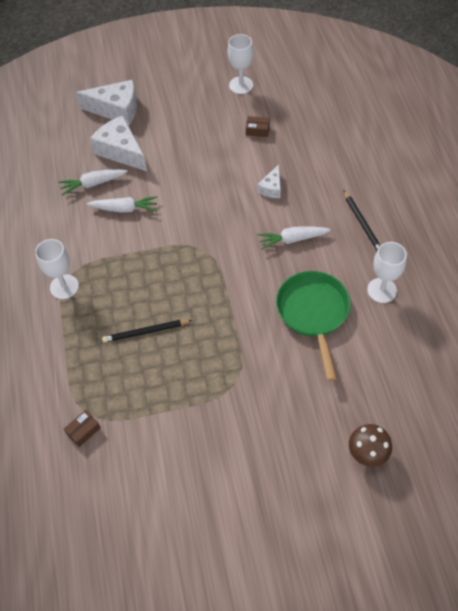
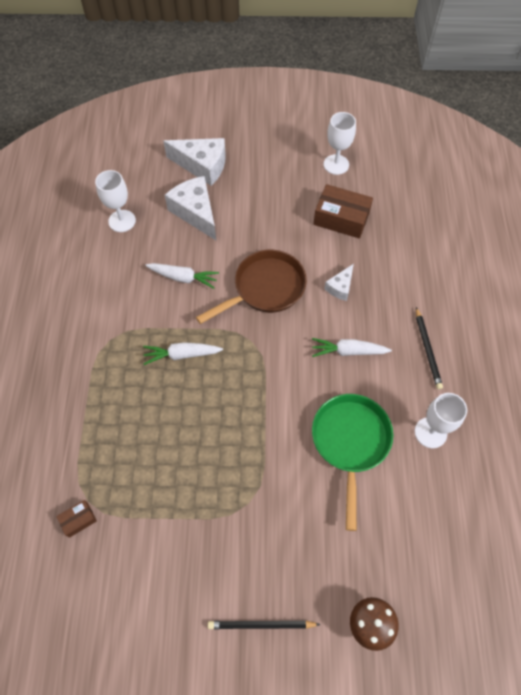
camera: 10 degrees right, 5 degrees up
(64, 287) = (101, 351): white goblet -> white goblet (122, 221)
(93, 184) = (158, 243): white carrot -> white carrot (182, 354)
(145, 332) = (170, 422): black pencil -> black pencil (261, 625)
(203, 202) = (265, 288): none -> brown pan
(257, 130) = (341, 218): brown box -> brown box, size x2.04

